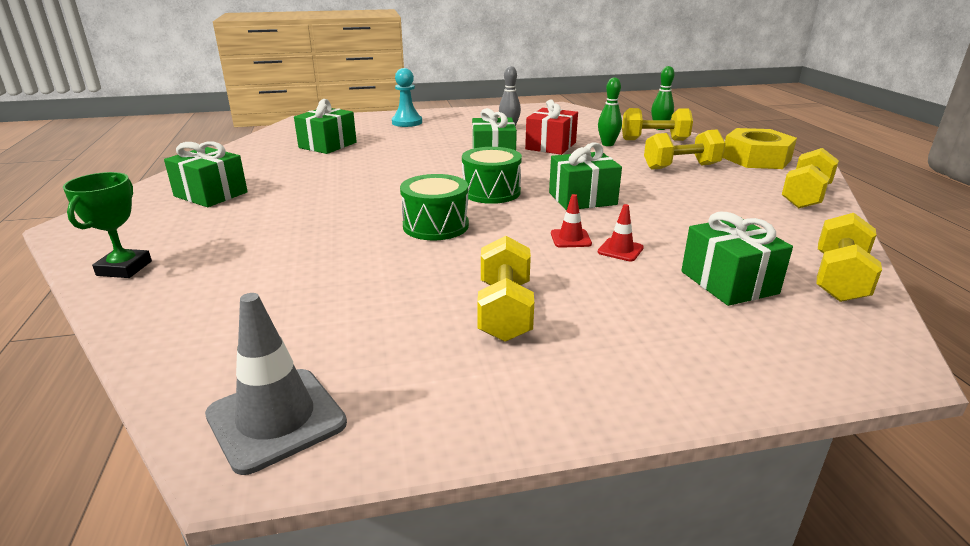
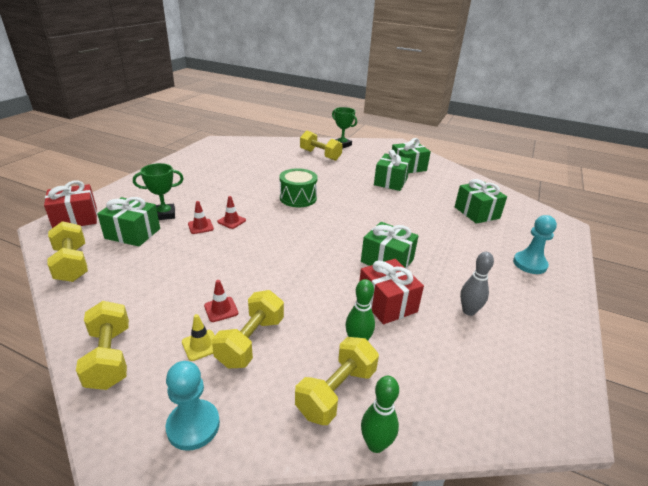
camera: 125 degrees right, 5 degrees up
(276, 419) = (223, 146): grey traffic cone -> none
(491, 192) = (319, 229): green drum -> none
(504, 311) = (210, 183): yellow dumbbell -> yellow dumbbell (320, 155)
(582, 198) = (267, 252): green gift -> green gift (390, 182)
(654, 289) = (164, 214): none -> green trophy
(684, 185) = (221, 309): none -> red traffic cone
(722, 177) = (201, 345): none -> yellow traffic cone
(756, 158) = (193, 426): yellow nut -> turquoise pawn
(828, 357) = (75, 218): none -> red gift

